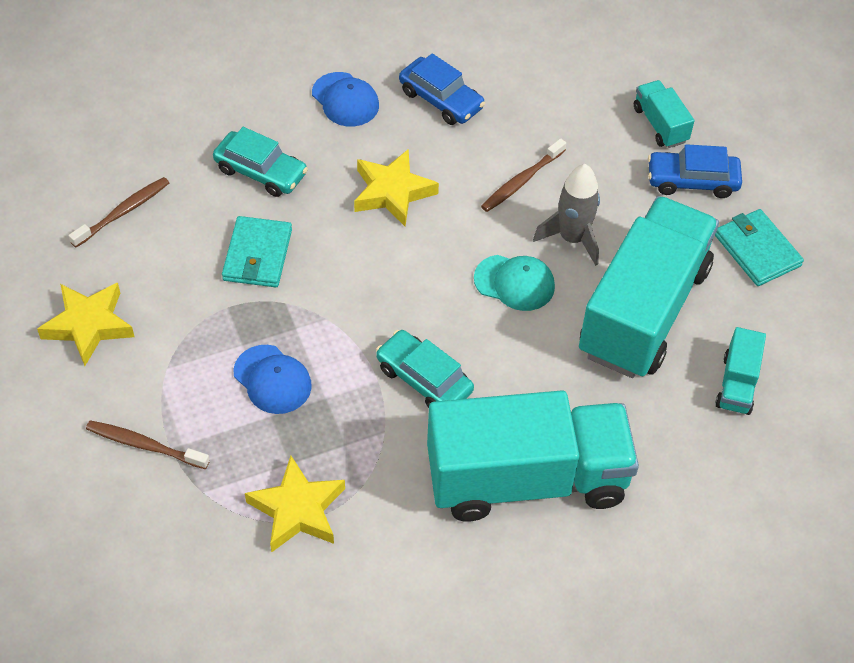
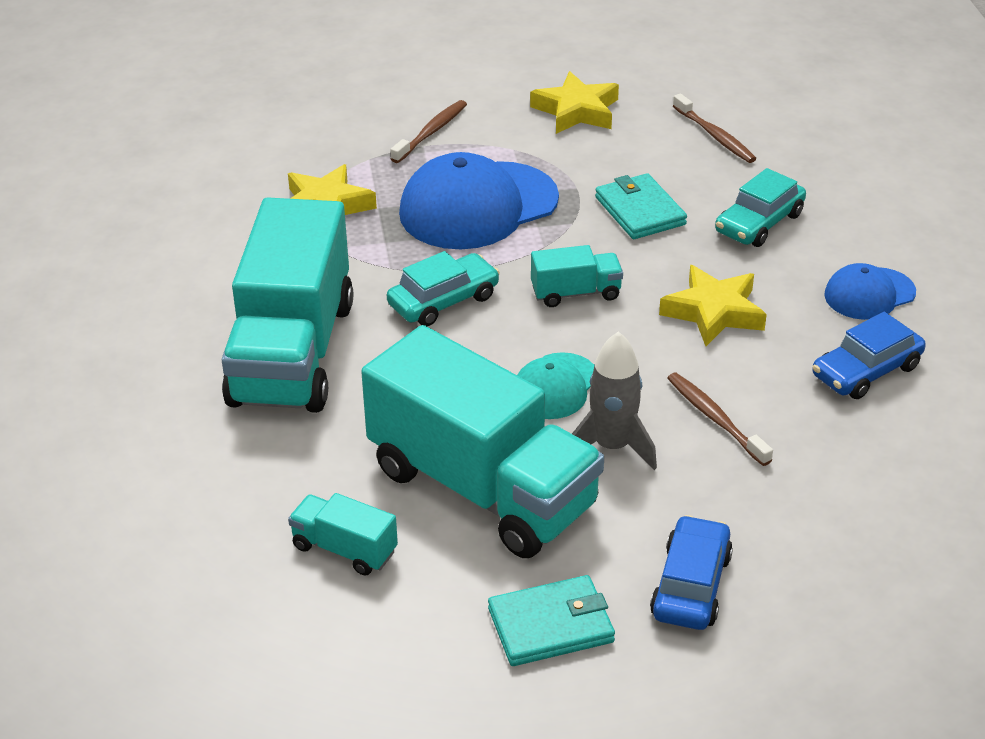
camera: 105 degrees right, 15 degrees down
(257, 255) = (640, 211): turquoise wallet -> turquoise wallet turned 45 degrees clockwise
(272, 379) = (478, 206): blue cap -> blue cap, size x1.87
(660, 125) = (804, 575): turquoise truck -> turquoise truck (575, 293)

